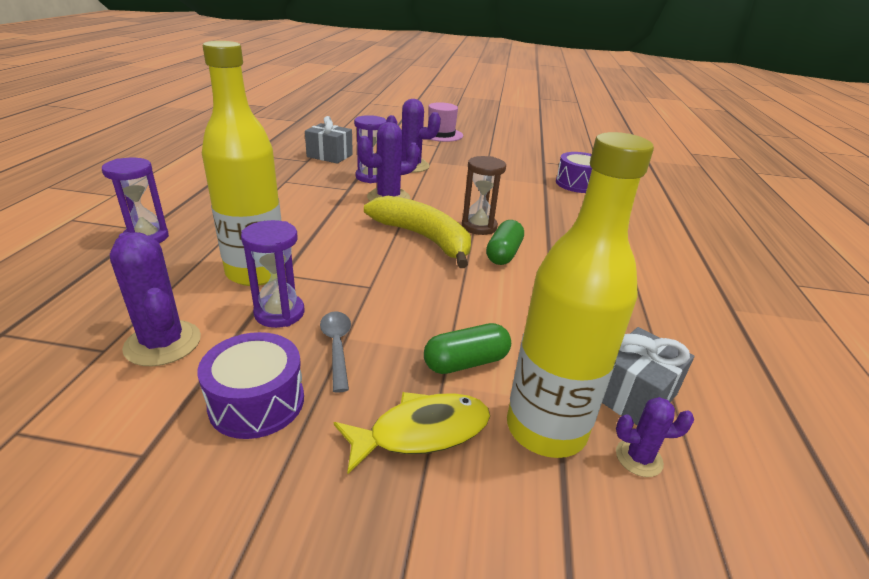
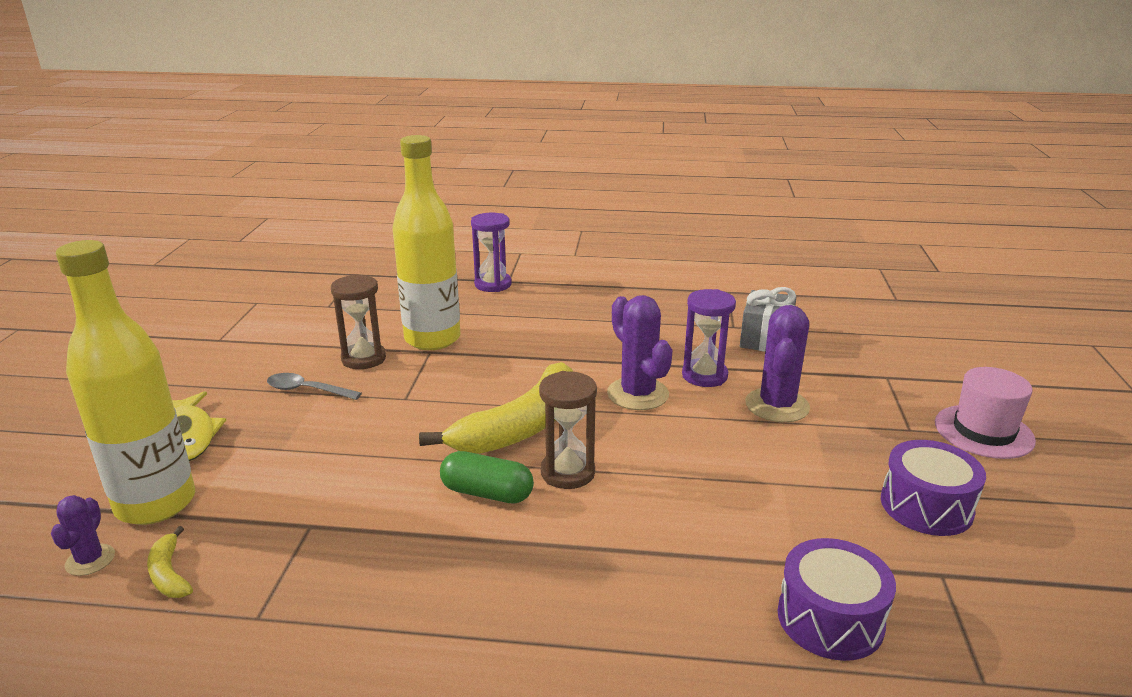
camera: 90 degrees right, 5 degrees down
(163, 343) = (331, 322): purple cactus -> none
(257, 402) = (251, 366): purple drum -> purple drum (926, 506)
(279, 313) = (363, 359): purple hourglass -> brown hourglass
(337, 347) = (307, 390): grey spoon -> grey spoon turned 150 degrees counterclockwise
(466, 362) = (264, 459): green capsule -> none
(633, 395) = (169, 574): grey gift -> yellow banana

